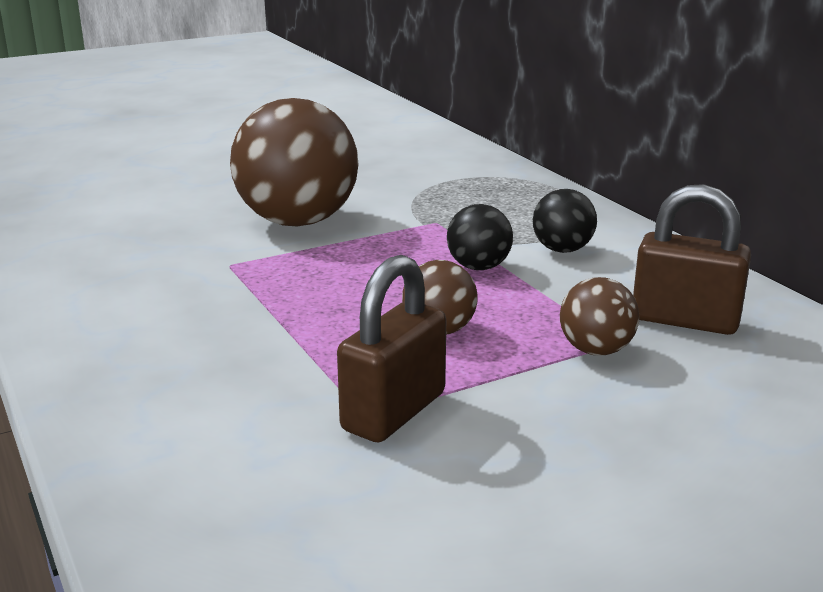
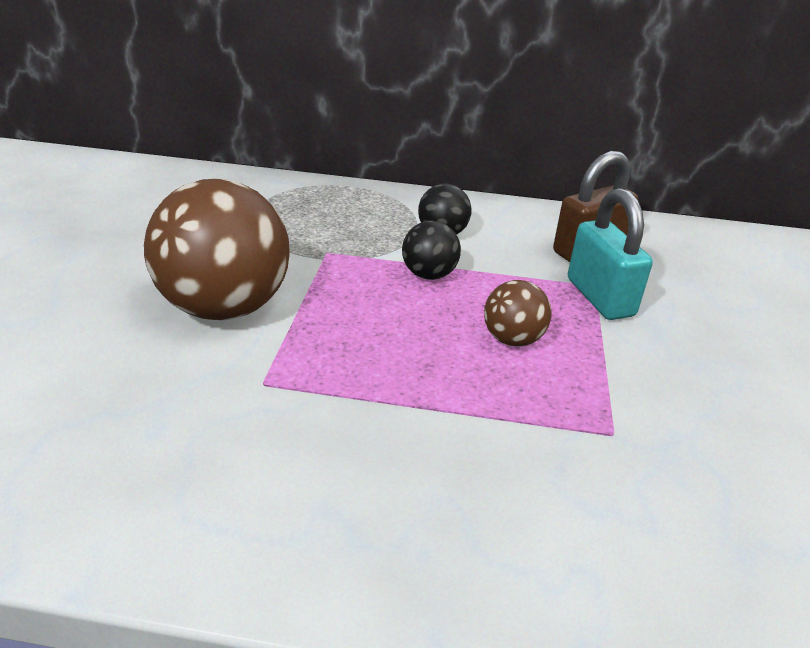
camera: 55 degrees left, 10 degrees up
(393, 412) = (620, 418): brown padlock -> none
(596, 350) = (600, 297): brown ball -> turquoise padlock

